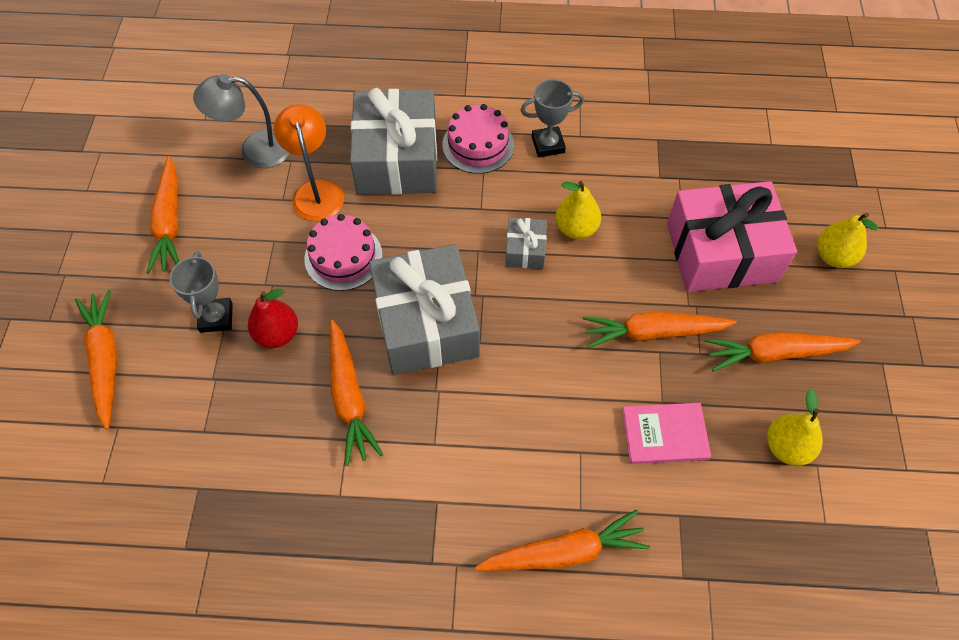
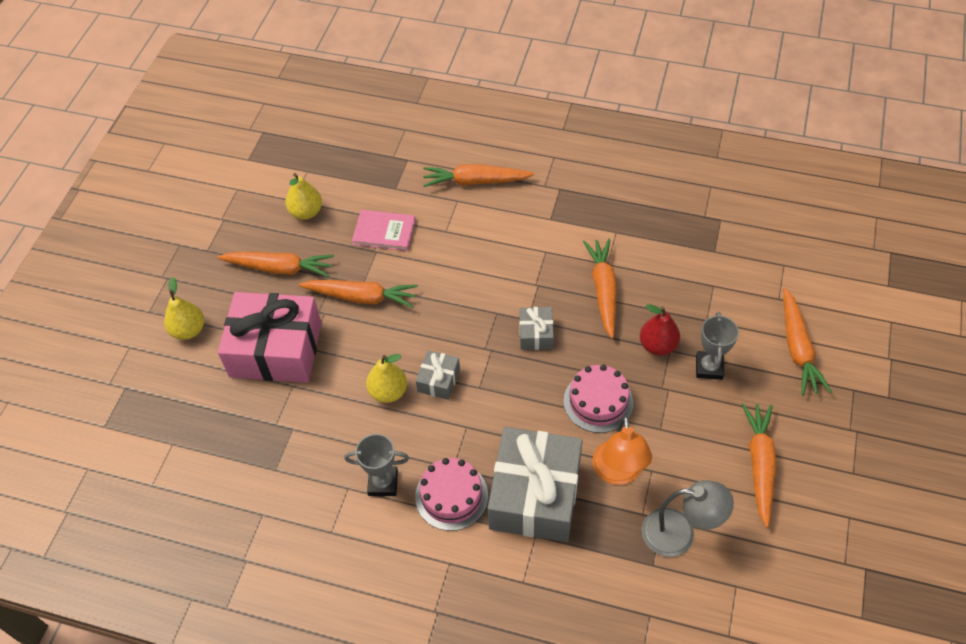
camera: 165 degrees left, 5 degrees down
(426, 323) = (536, 334): grey gift -> grey gift, size x0.45

